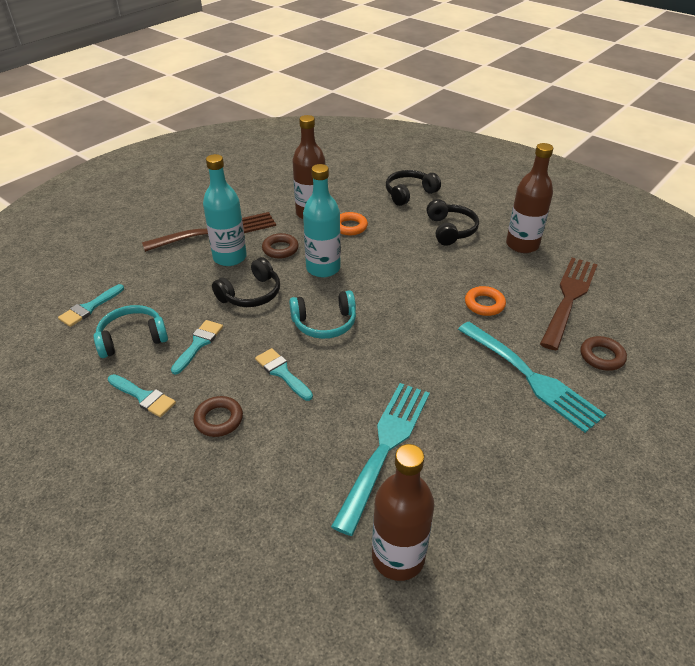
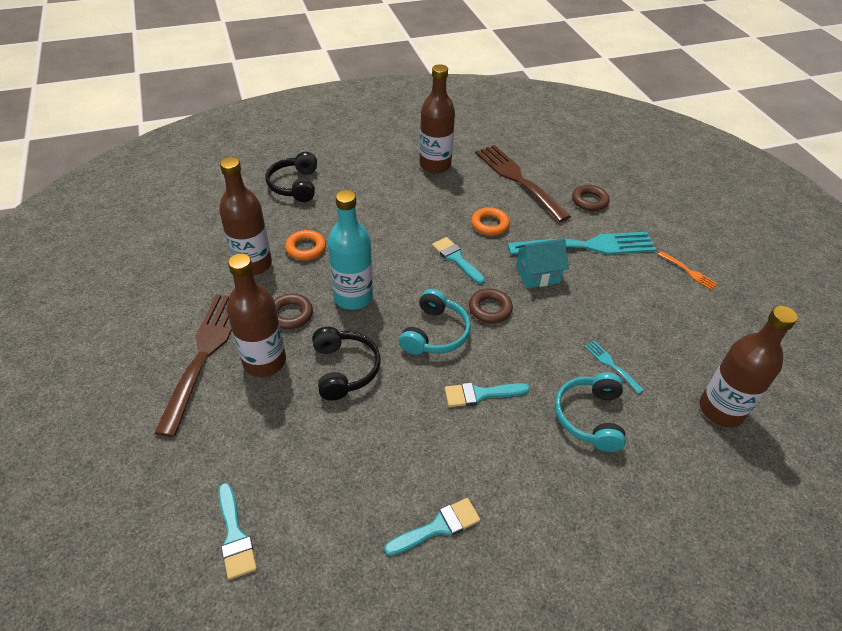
camera: 60 degrees left, 5 degrees up
(132, 338) = (332, 506): turquoise headphones -> turquoise headphones (589, 417)
(198, 344) = (389, 446): turquoise brush -> turquoise brush (456, 259)
(219, 419) = (512, 470): brown ring -> brown ring (490, 309)
(230, 257) = (264, 361): turquoise bottle -> brown bottle
(385, 446) = (611, 364): turquoise fork -> turquoise fork, size x0.42
(450, 230) = (376, 191): black headphones -> none
(453, 357) = (537, 274): none -> turquoise house
(584, 472) = (689, 272): none -> orange fork

